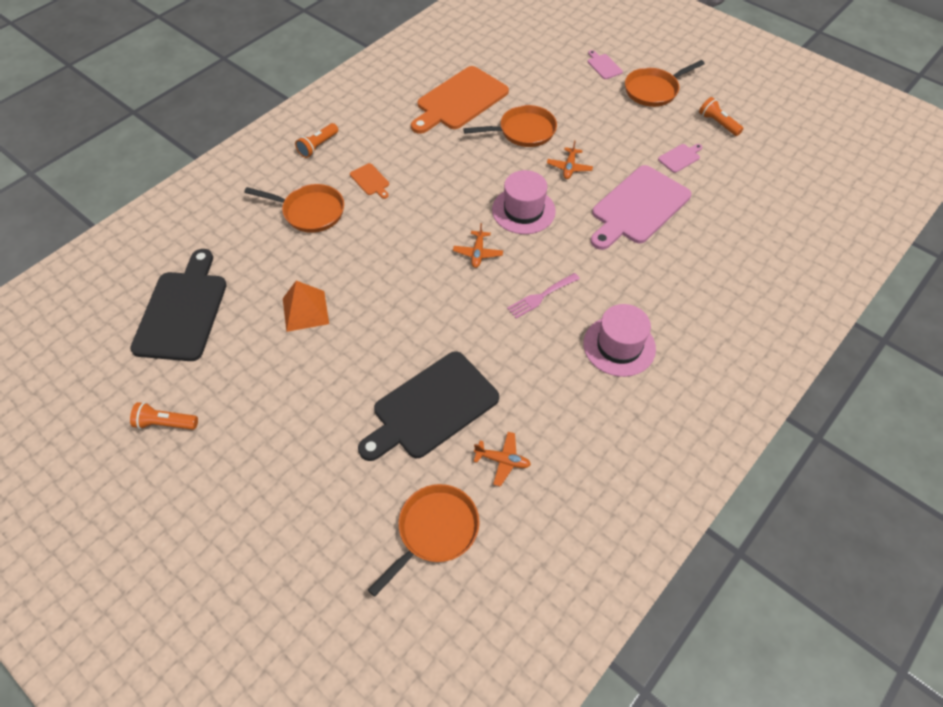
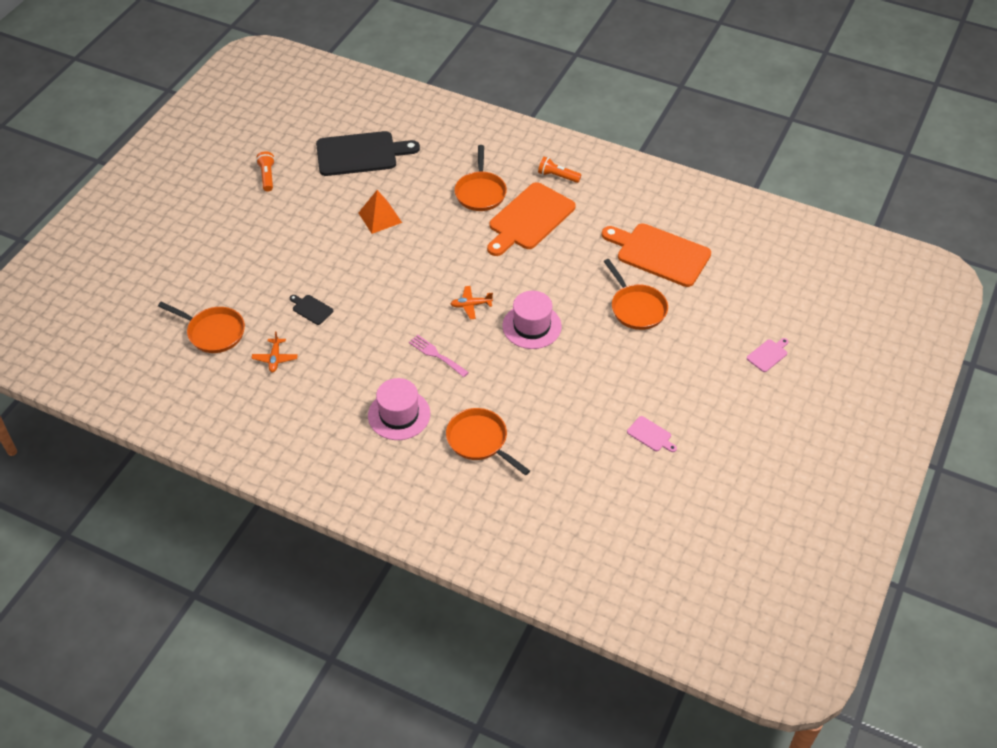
camera: 75 degrees right, 5 degrees down
(370, 180) = (529, 219): orange cutting board -> orange cutting board, size x2.37
(431, 407) = (311, 309): black cutting board -> black cutting board, size x0.42
(569, 167) = (600, 350): orange plane -> none
(638, 207) = (567, 409): pink cutting board -> none
(654, 90) = (748, 402): orange pan -> orange pan (480, 441)
(718, 123) = (718, 463): orange flashlight -> none

